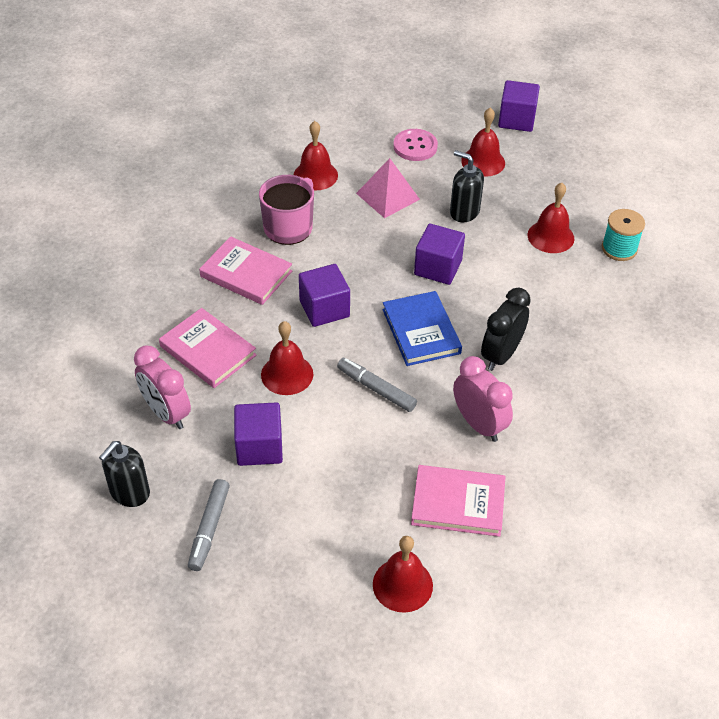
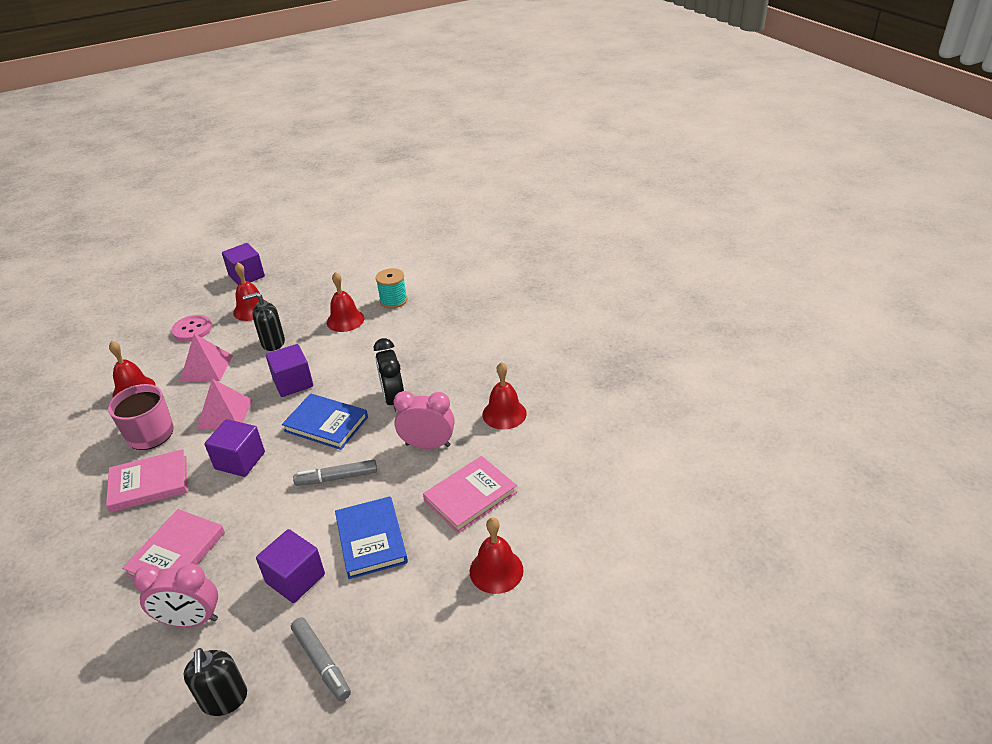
camera: 45 degrees left, 10 degrees down
(208, 351) = (176, 553): pink book -> pink book turned 60 degrees counterclockwise
(287, 374) = (260, 519): red bell -> red bell (504, 414)
(342, 467) = (371, 540): none -> blue book
(357, 254) = (225, 414): none -> pink pyramid

